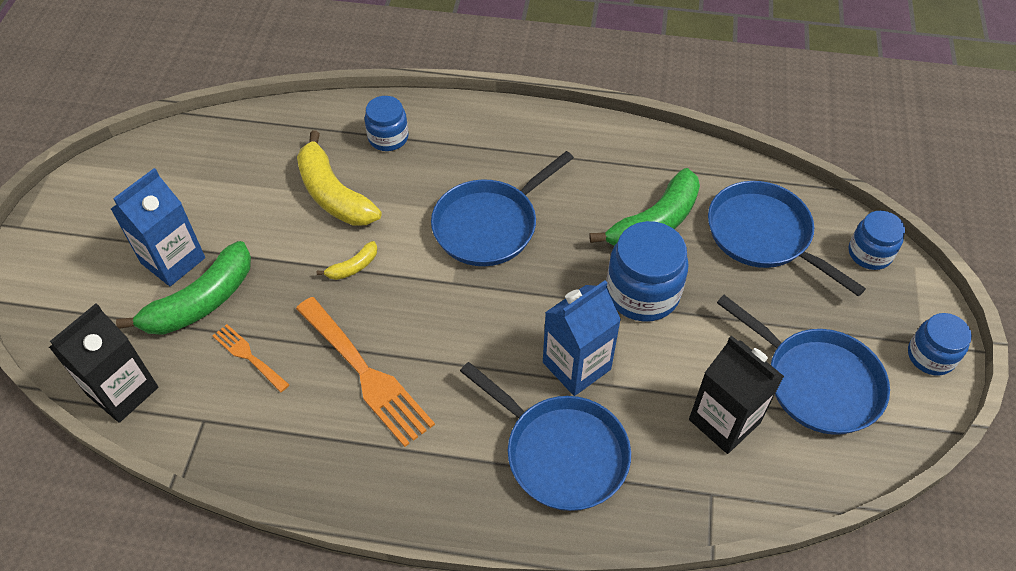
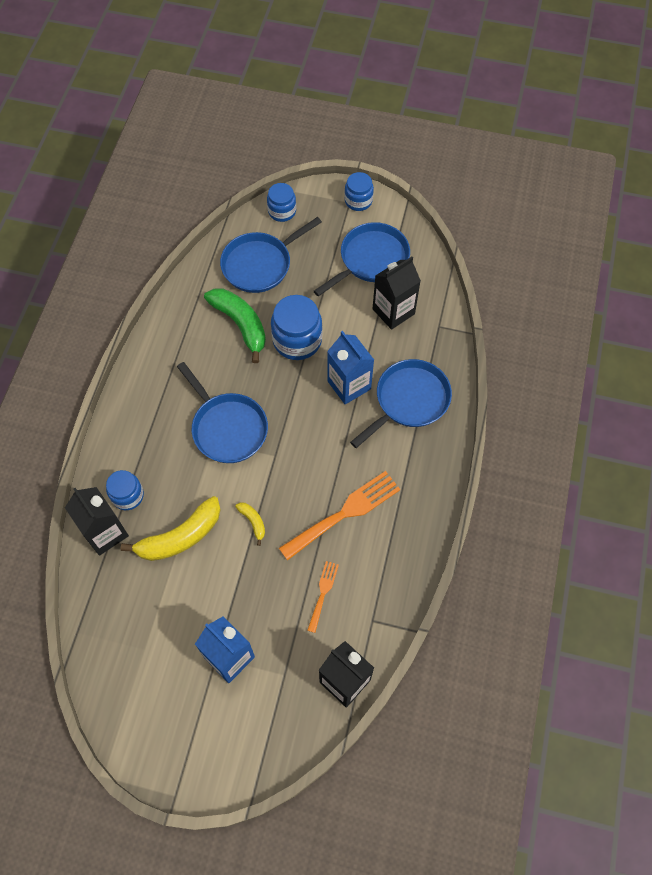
camera: 85 degrees left, 10 degrees up
(201, 302) = (272, 631): green banana -> none
(248, 356) = (323, 593): orange fork -> orange fork turned 150 degrees clockwise
(340, 124) = (105, 532): none -> black carton

